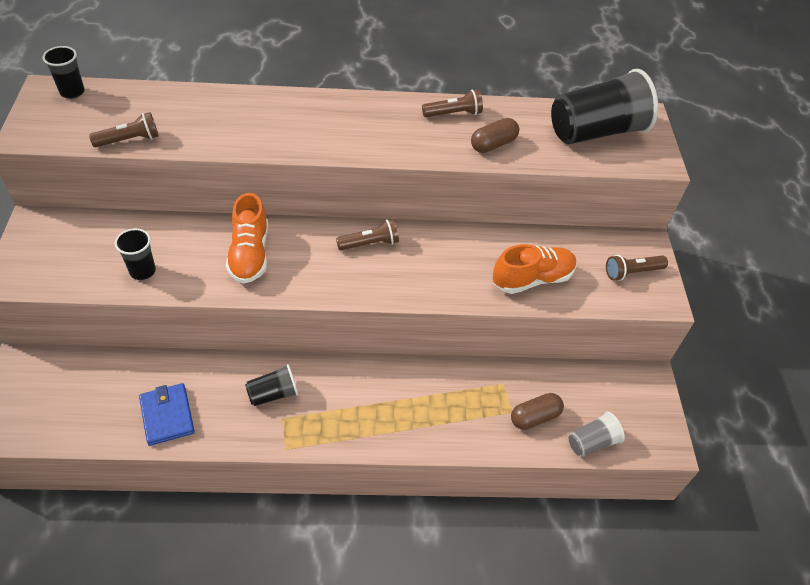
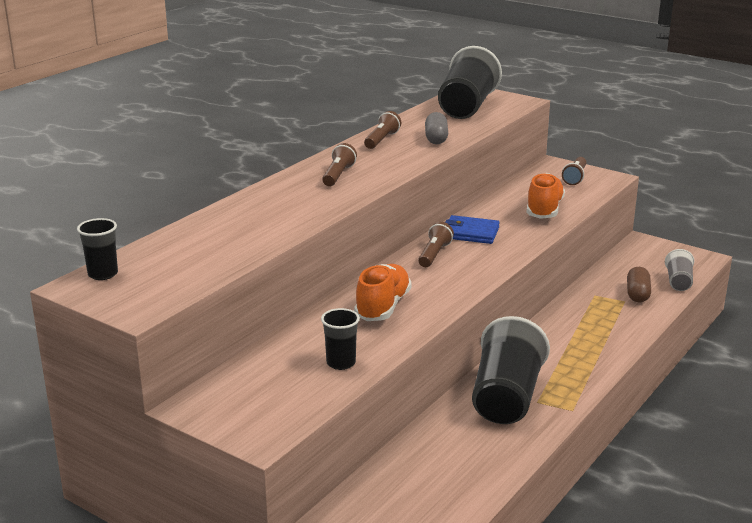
camera: 50 degrees left, 25 degrees down
(129, 140) = (224, 263): brown flashlight -> brown flashlight (338, 175)
(167, 416) = (477, 461): blue wallet -> blue wallet (470, 233)
(250, 254) = (383, 307): orange shoe -> orange shoe turned 105 degrees counterclockwise
(273, 394) = (506, 398): black cup -> black cup, size x2.03
(493, 144) = (436, 138): brown capsule -> grey capsule

